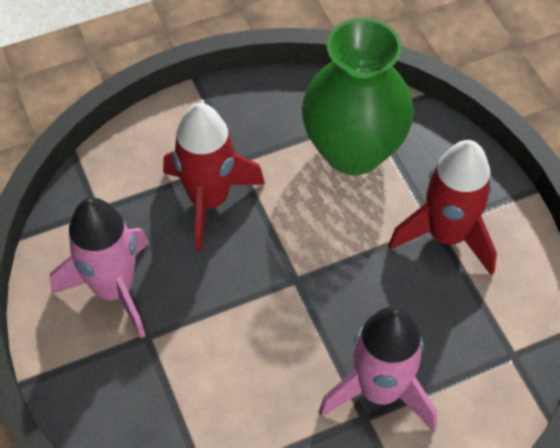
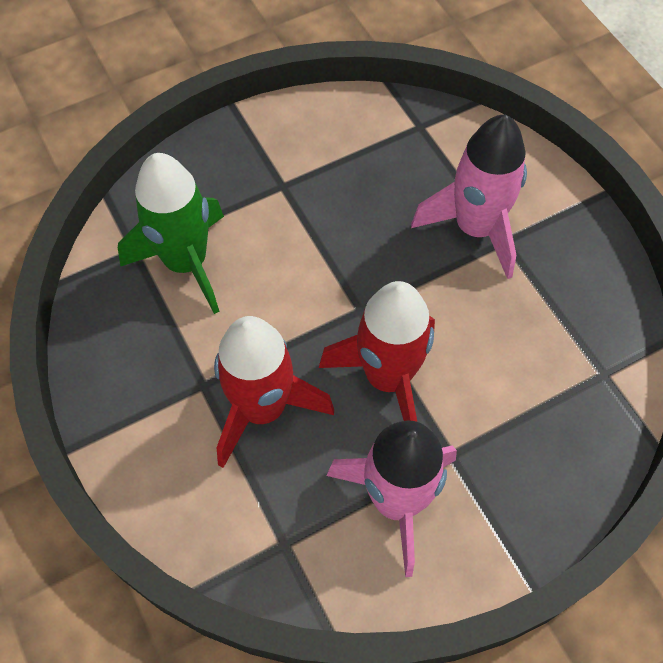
camera: 95 degrees left, 5 degrees up
(353, 151) = (186, 263): green vase -> green rocket
(446, 235) = (293, 176): red rocket -> red rocket (387, 378)

